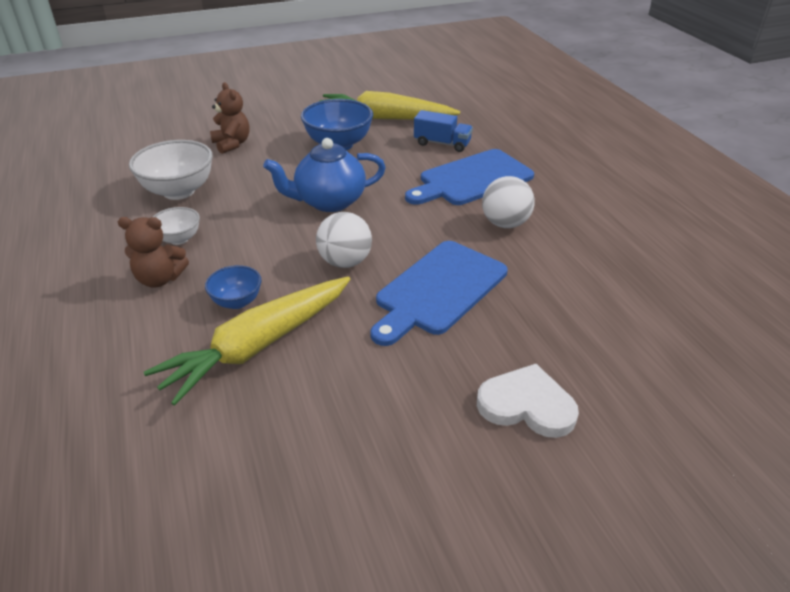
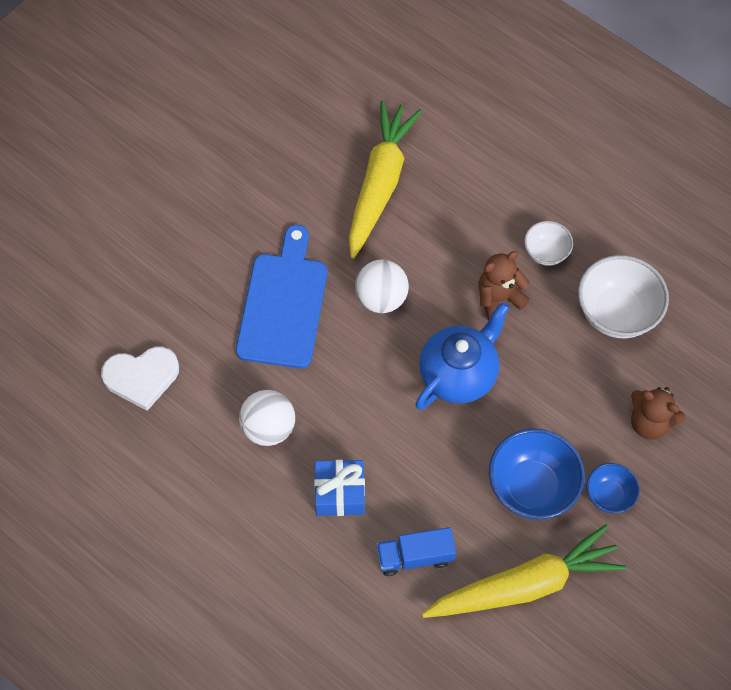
camera: 150 degrees right, 25 degrees up
(160, 279) = (512, 204): brown teddy bear -> brown teddy bear (498, 299)
(237, 302) = (431, 213): blue bowl -> blue bowl (609, 495)
(472, 179) = (340, 493): blue cutting board -> blue gift
(526, 405) = (167, 227): white heart -> white heart (141, 377)

